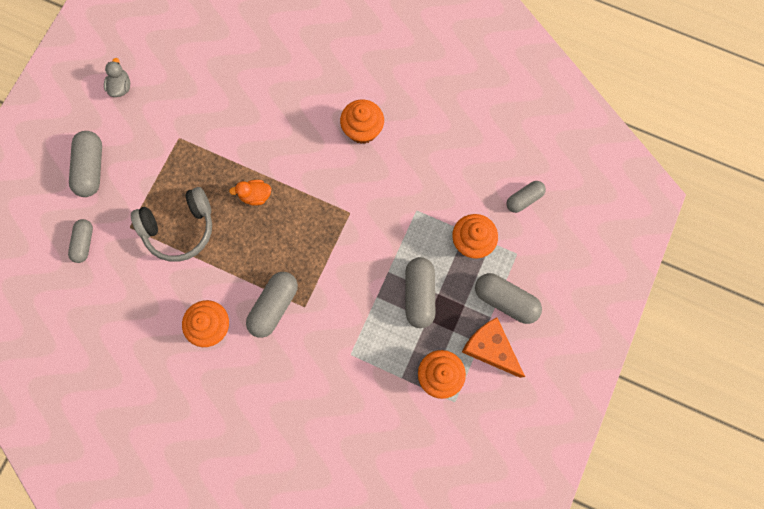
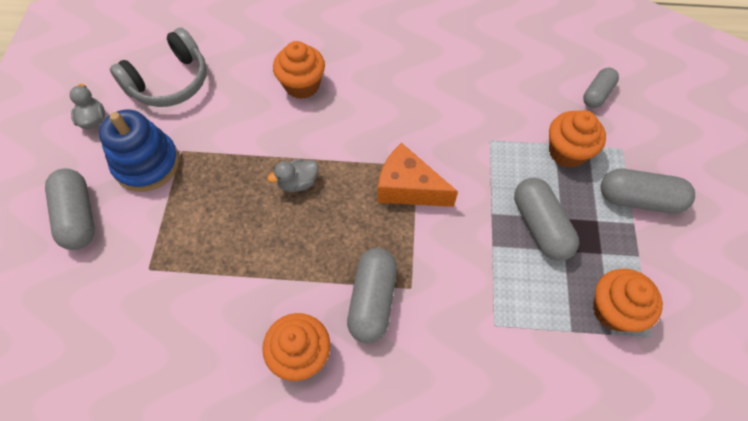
camera: 20 degrees left, 15 degrees down
(84, 243) = (91, 308): grey capsule -> none
(150, 140) = (147, 164): none -> blue stacking toy
(180, 228) = (216, 249): grey headphones -> grey headphones (170, 82)
(255, 196) = (298, 183): orange duck -> grey duck
(362, 130) = (392, 81): orange cupcake -> orange cupcake (302, 85)
(490, 348) = (653, 258): orange cheese -> orange cheese (408, 188)

